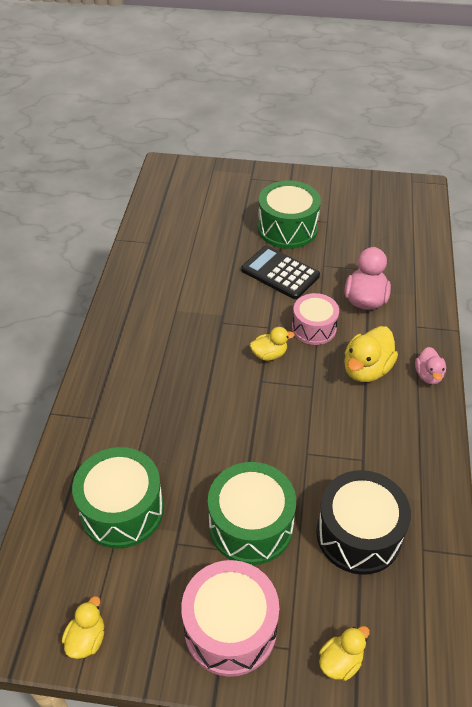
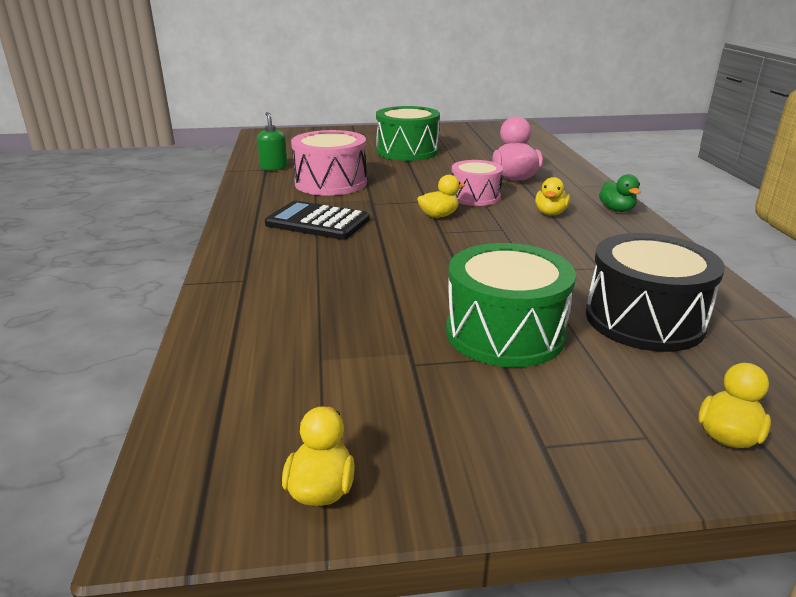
camera: 15 degrees left, 20 degrees down
(122, 510) = (319, 346): green drum -> none
(157, 240) = (274, 167): none -> green soap dispenser
(230, 628) = (545, 432): pink drum -> pink drum (331, 183)
(280, 273) = (416, 172): black calculator -> black calculator (317, 222)
(366, 369) = (550, 213): yellow duck -> yellow duck, size x0.61
(428, 375) = (616, 210): pink duck -> green duck

